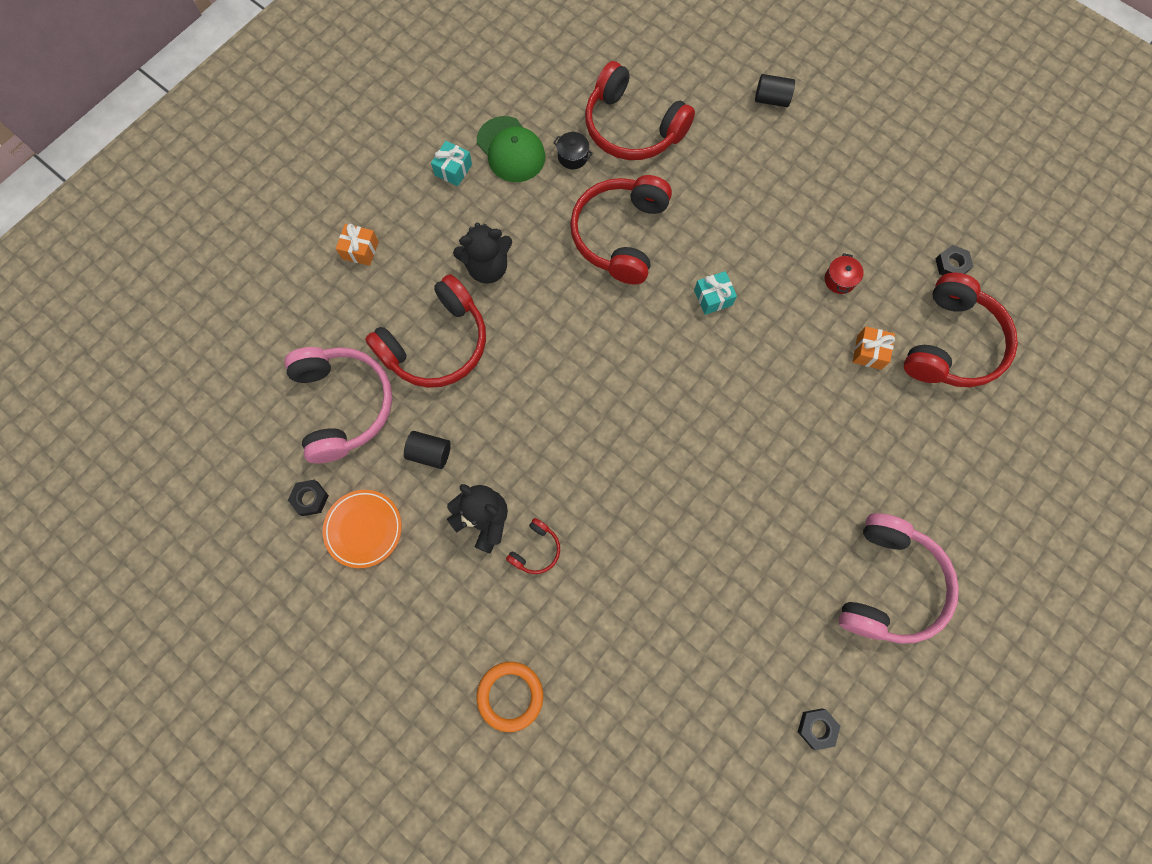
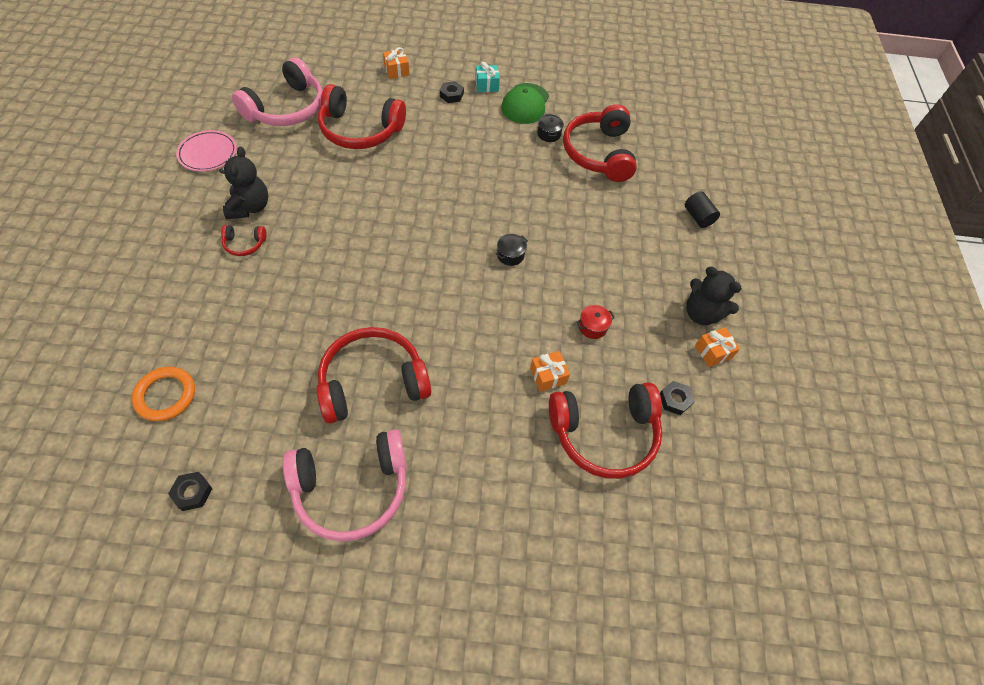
camera: 50 degrees right, 15 degrees down
(310, 498) = (214, 121): black nut -> black nut (451, 95)
(363, 529) = (208, 153): orange plate -> pink plate
(430, 453) = (281, 160): black cylinder -> none
(487, 267) = (433, 130): black teddy bear -> black teddy bear (701, 313)
(510, 696) = (126, 279): orange ring -> orange ring (166, 395)
(620, 235) = (514, 183): red headphones -> red headphones (372, 382)
(713, 298) = (510, 255): turquoise gift -> black pot
(923, 199) = (713, 352): none -> orange gift

